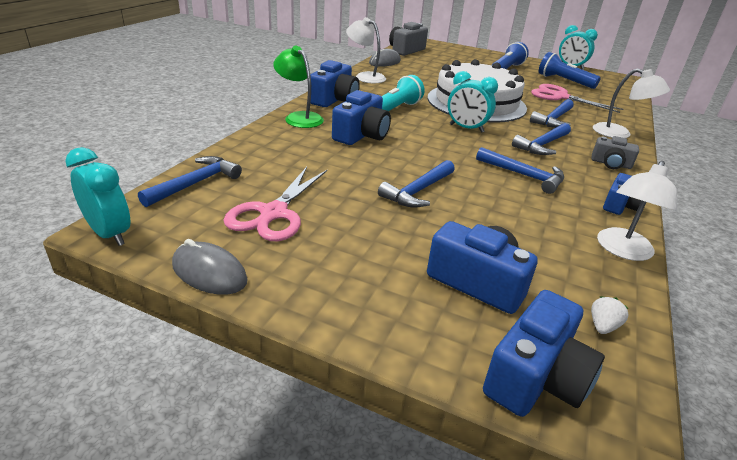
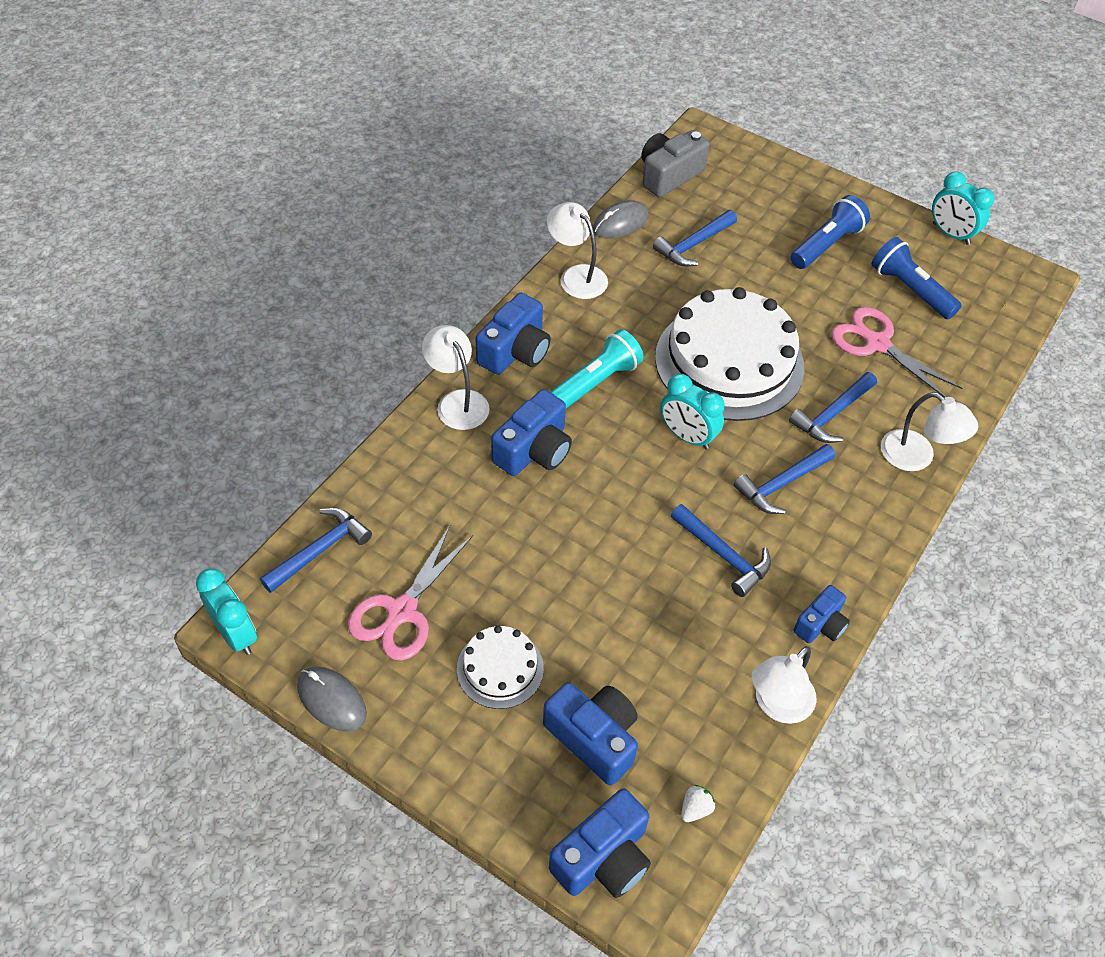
camera: 10 degrees right, 20 degrees up
(299, 117) = (457, 402): green lamp -> white lamp
(372, 242) = (500, 668): none -> white cake
(418, 191) = (575, 580): blue hammer -> blue hammer (693, 245)
(610, 164) = (859, 534): grey camera -> none

